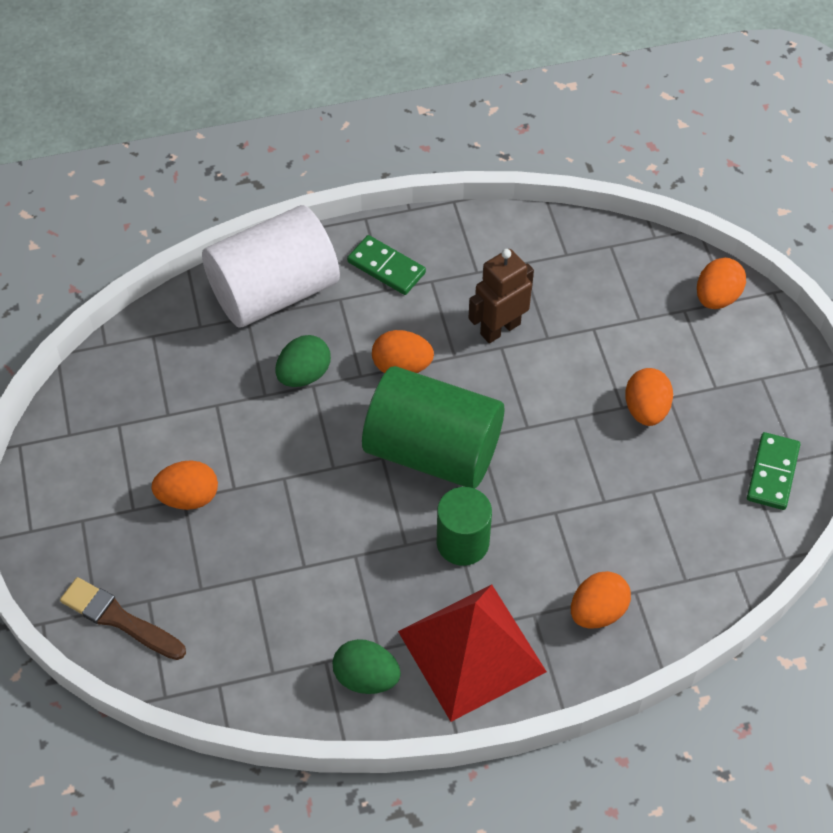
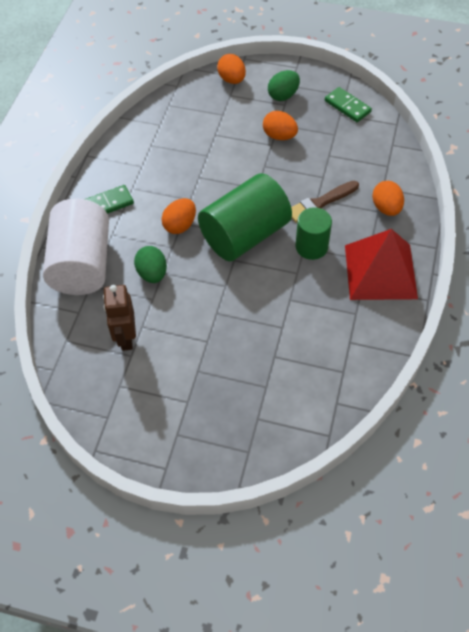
camera: 60 degrees left, 0 degrees up
(119, 619) = (262, 440): brown brush -> brown brush (320, 203)
(188, 497) = (198, 368): orange egg -> none
(366, 677) = (371, 326): green egg -> green egg (283, 95)
(500, 328) = (187, 172): brown robot -> brown robot (125, 337)

